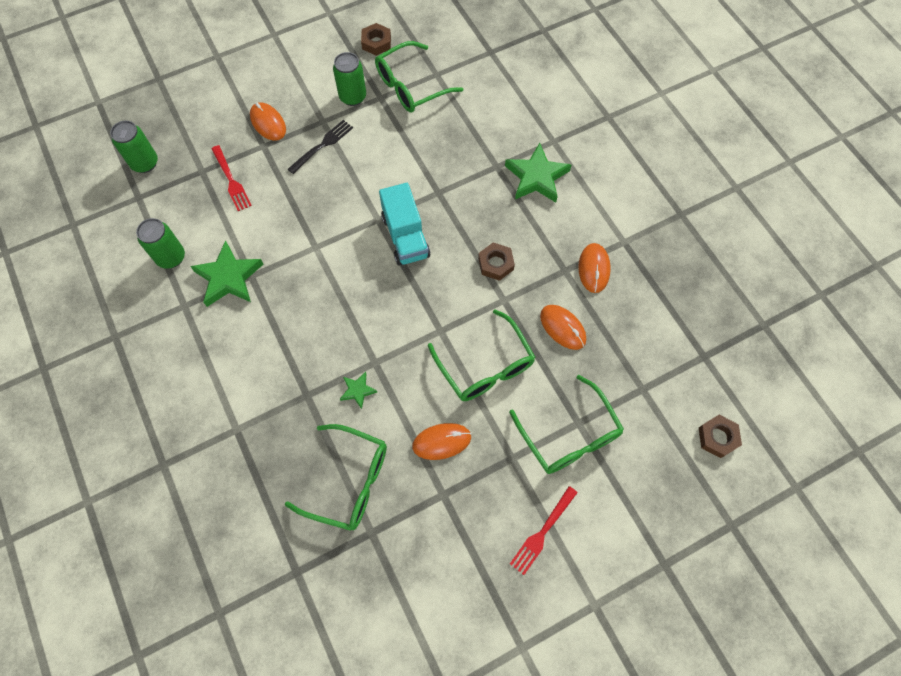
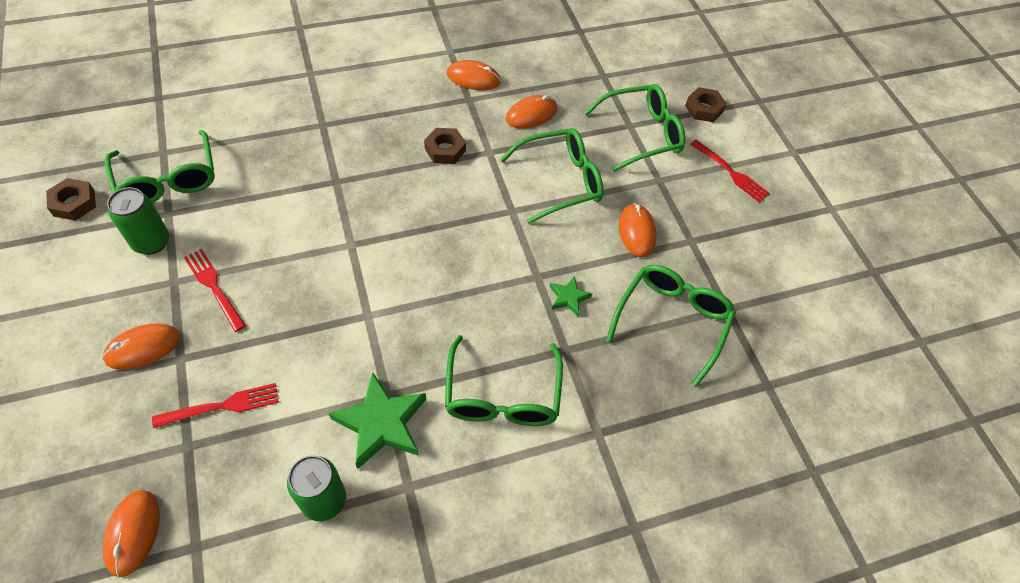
camera: 85 degrees left, 10 degrees down
(145, 163) = (133, 533): green can -> orange mouse
(260, 354) = (502, 395): none -> green glasses
(322, 145) = (214, 287): black fork -> red fork
(405, 236) = (384, 221): turquoise truck -> none
(536, 177) = (350, 96): green star -> none
(717, 437) = (654, 42): brown nut -> brown nut (704, 108)

